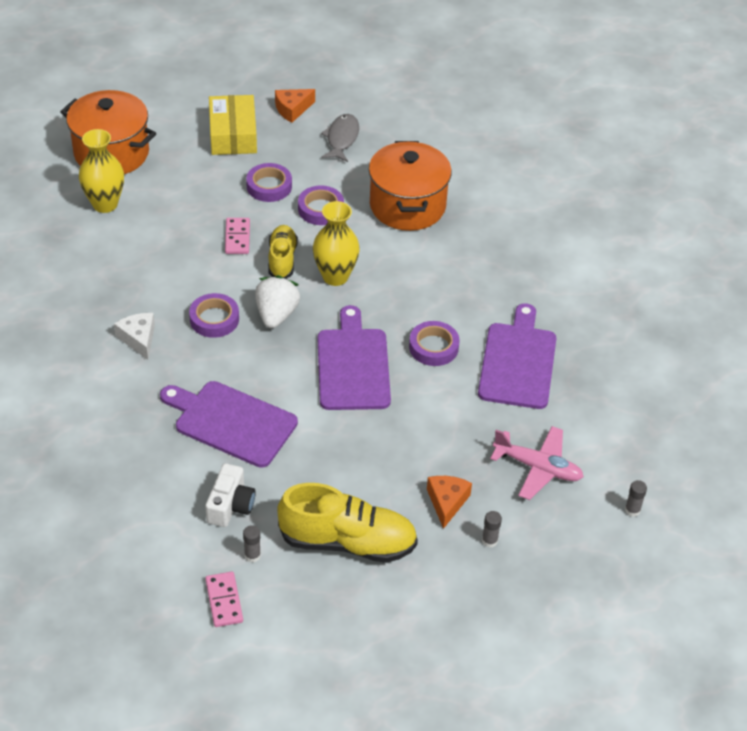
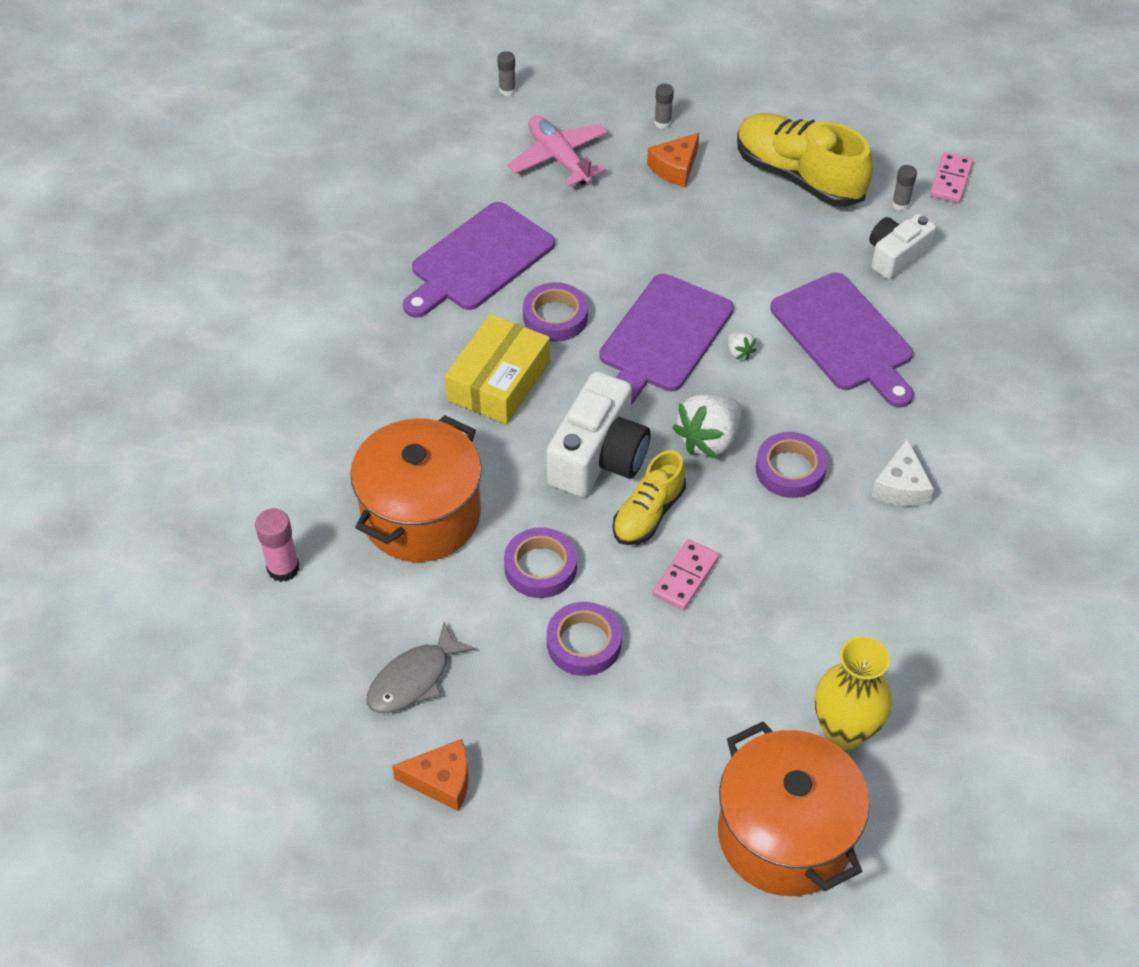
camera: 145 degrees left, 5 degrees up
(233, 134) = (570, 775): yellow box -> yellow box (499, 381)
(296, 378) = (739, 352): none -> white strawberry
(335, 276) = (598, 457): yellow vase -> white camera
(453, 154) = (283, 568): none -> pink glue stick

